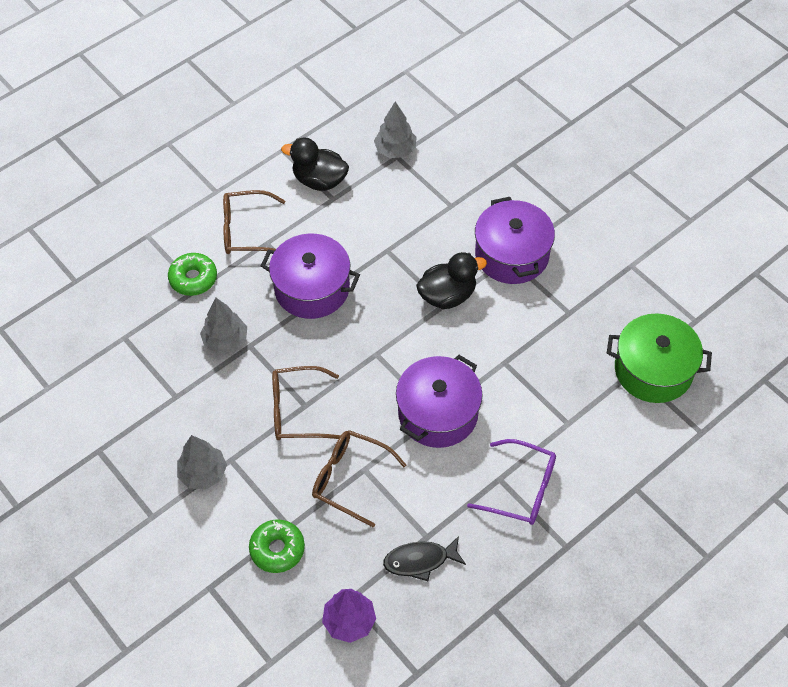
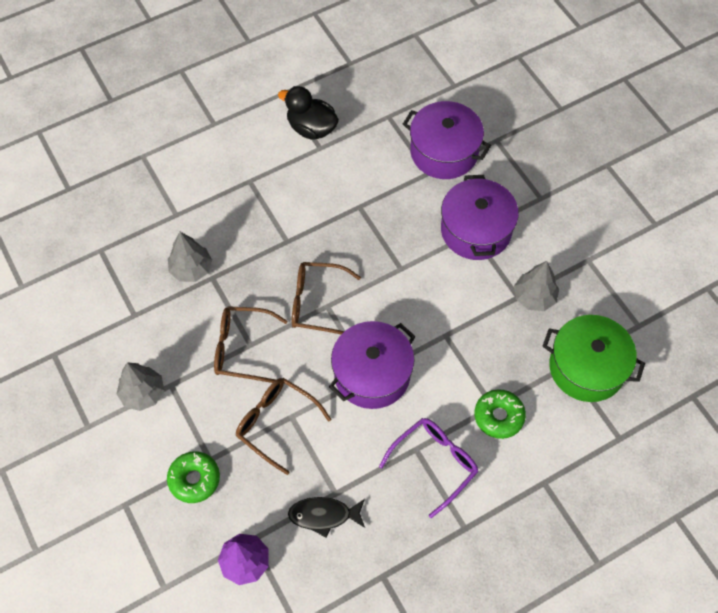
camera: 10 degrees right, 5 degrees up
(193, 279) = (175, 204): green donut -> green donut (498, 416)
(246, 231) = (233, 166): brown glasses -> brown glasses (317, 303)
(312, 288) = (281, 232): purple pot -> purple pot (444, 152)
(395, 150) = (388, 110): grey tree -> grey tree (534, 297)
(447, 295) = (406, 260): black duck -> none
(522, 489) = (435, 463): purple glasses -> purple glasses turned 75 degrees counterclockwise

